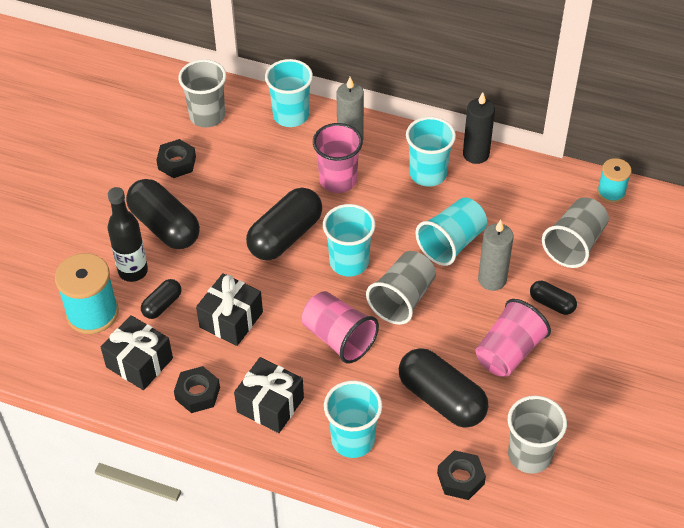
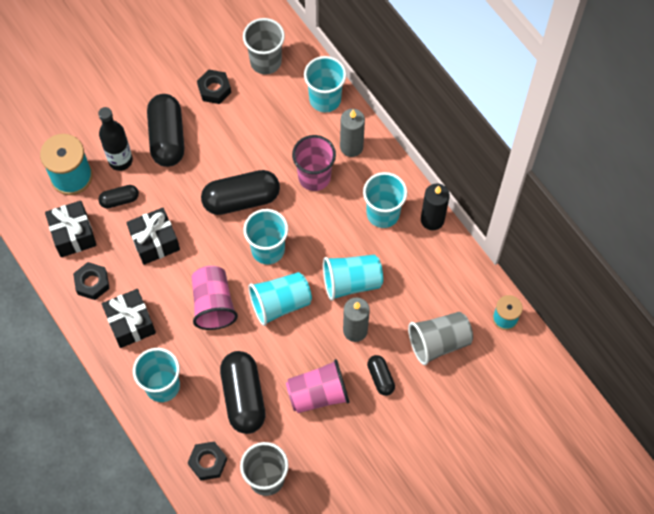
camera: 35 degrees right, 15 degrees up
(402, 299) = (280, 303): grey cup -> turquoise cup

